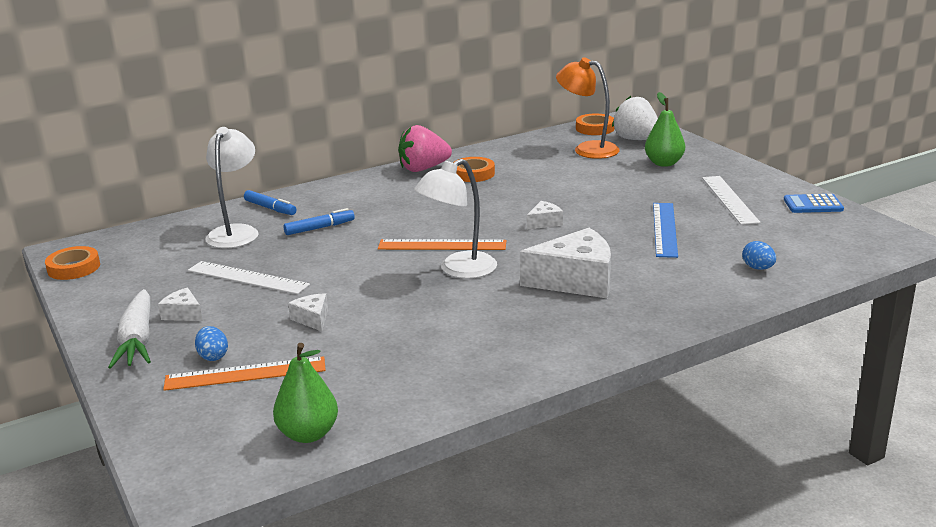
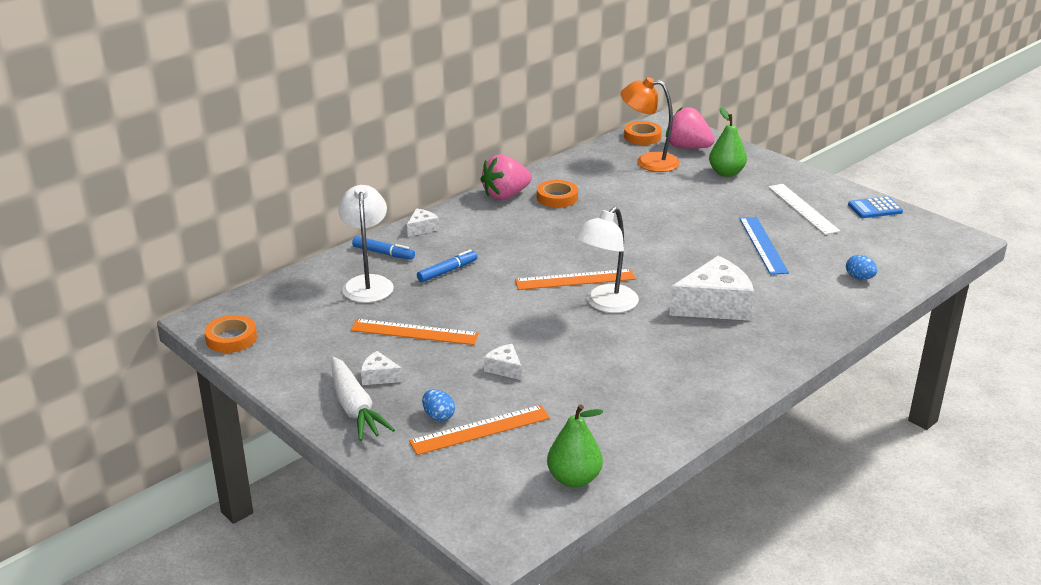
camera: 15 degrees left, 5 degrees up
(248, 277) = (414, 332): white ruler -> orange ruler
(544, 222) = (654, 247): white cheese -> white cheese (422, 228)
(636, 139) = (688, 147): white strawberry -> pink strawberry

